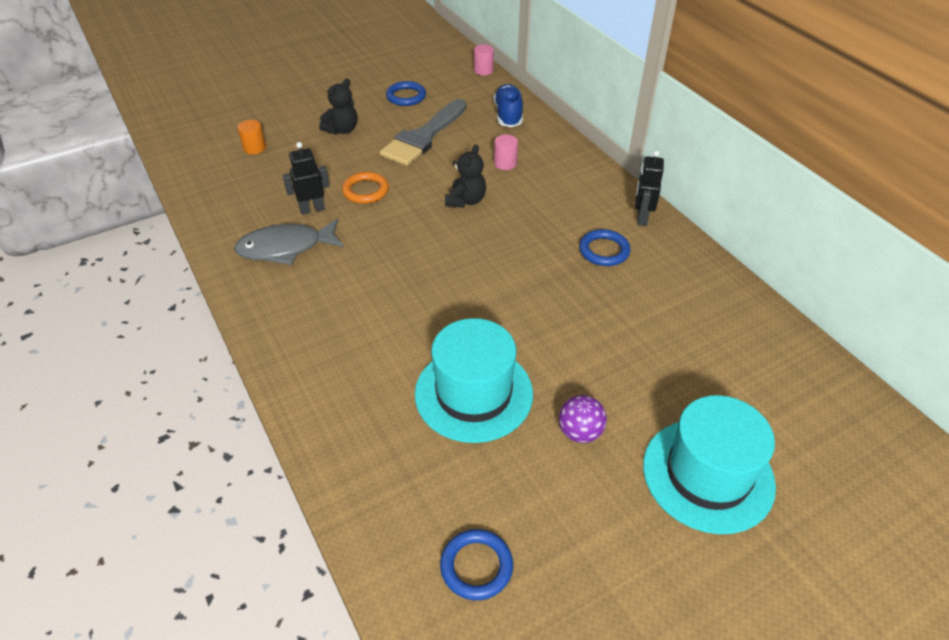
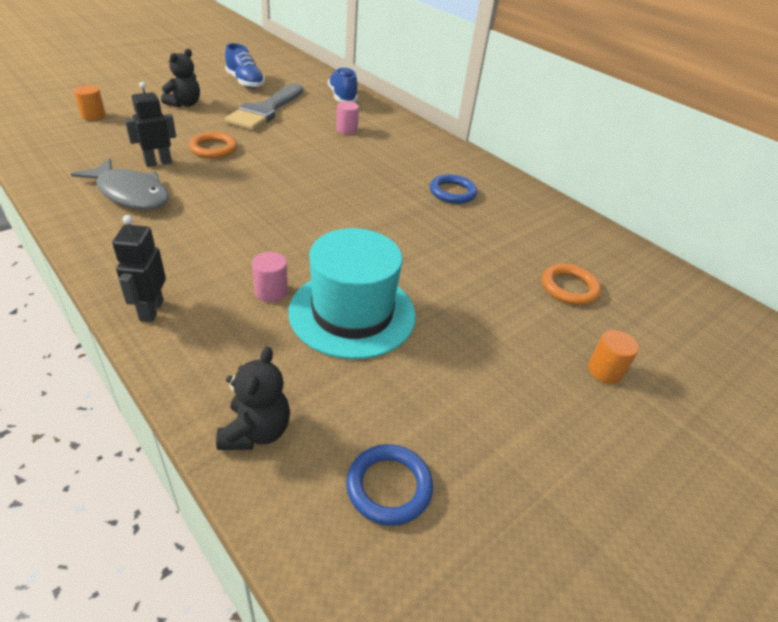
camera: 15 degrees left, 5 degrees down
(285, 248) = (131, 194): grey fish -> grey fish turned 120 degrees counterclockwise
(406, 96) = (245, 82): blue ring -> blue shoe
(466, 201) = (315, 156): black teddy bear -> black teddy bear (256, 431)
(483, 70) = (314, 67): pink cylinder -> pink cylinder (271, 292)
(580, 432) = (470, 341): purple ball -> none
(641, 218) = (479, 168): black robot -> black robot (151, 310)
(700, 377) = (569, 288): none -> orange ring
(708, 474) = (605, 371): turquoise hat -> orange cylinder

